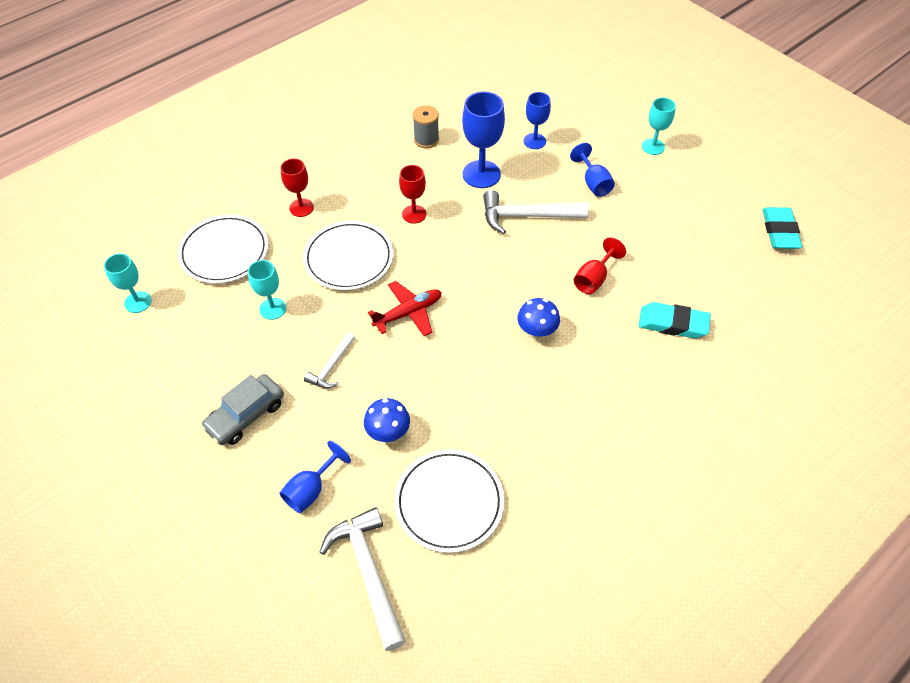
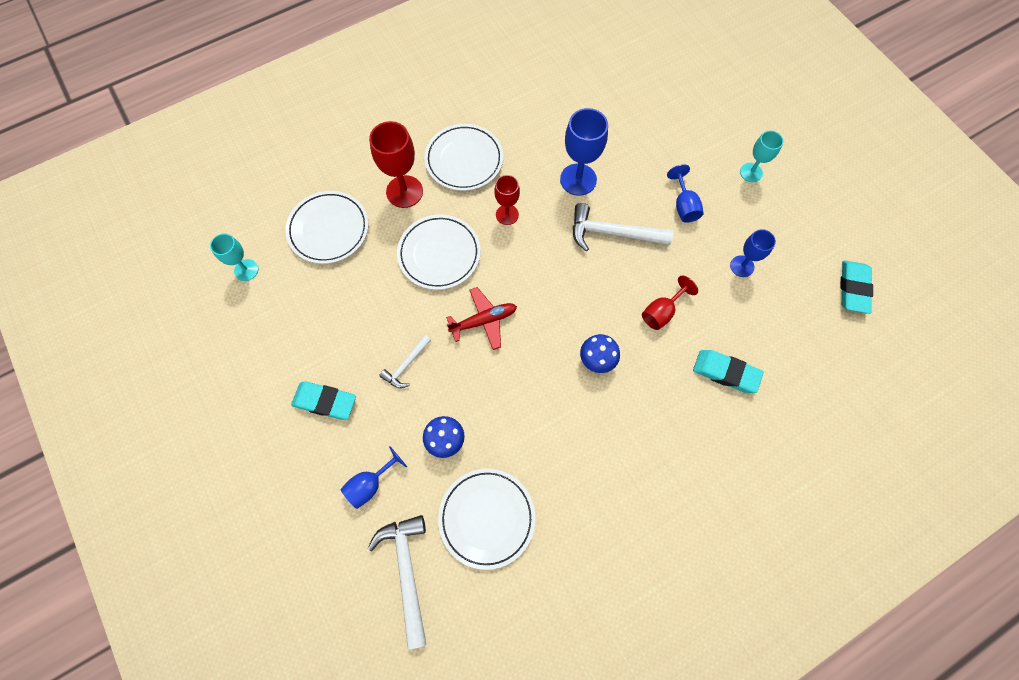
camera: 10 degrees right, 15 degrees up
(246, 415) = (325, 401): grey car -> turquoise eraser
(273, 308) = (363, 296): turquoise goblet -> none
(301, 208) = (404, 191): red goblet -> red goblet, size x1.62
(359, 172) = (464, 160): none -> white plate
(426, 140) = (533, 132): grey spool -> none
(534, 141) = (636, 149): blue goblet -> blue goblet (742, 266)

